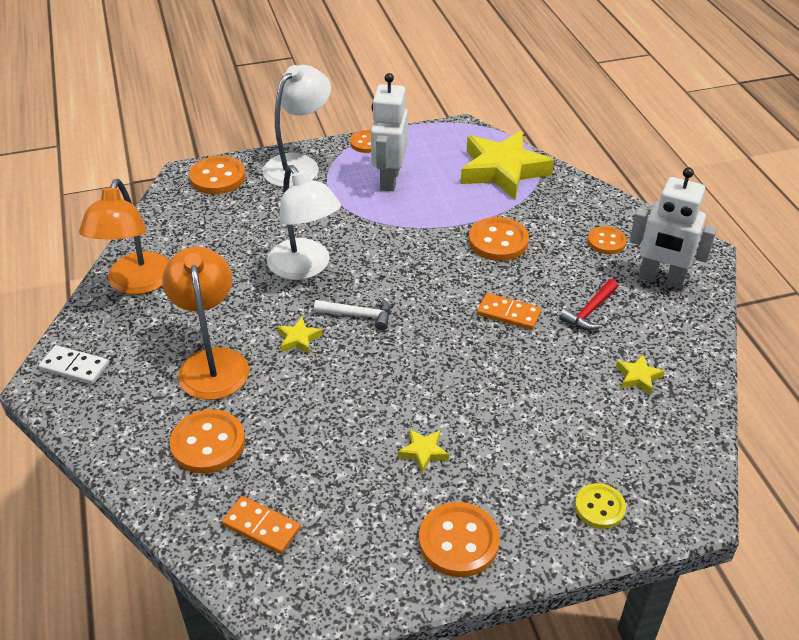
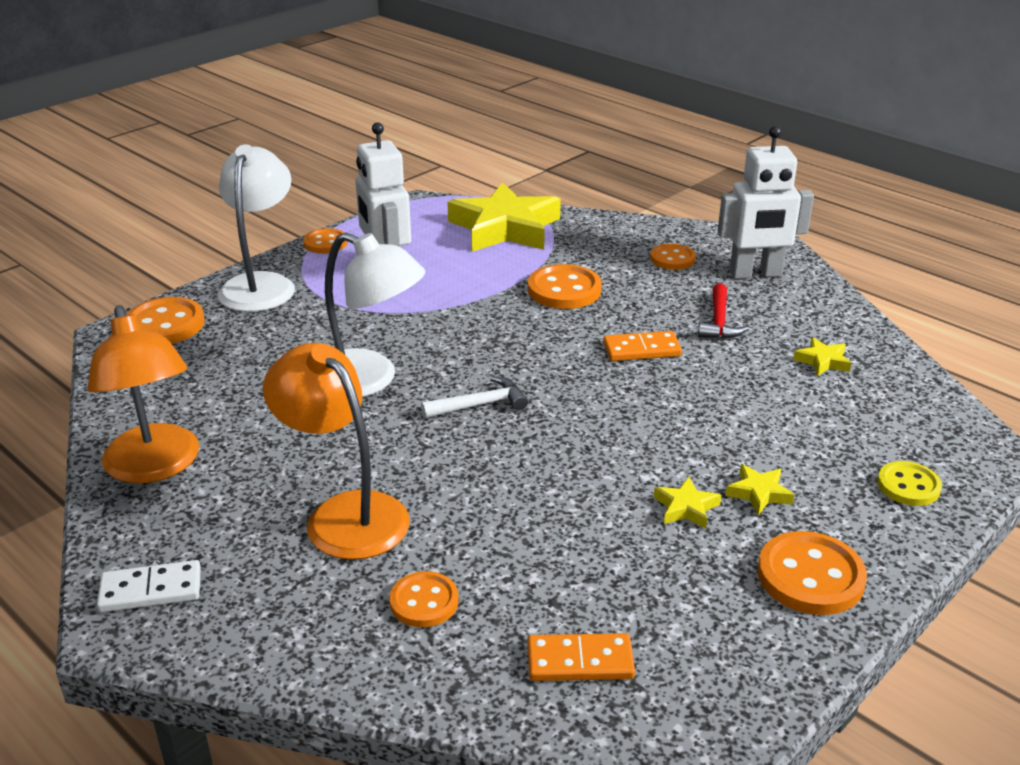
camera: 30 degrees left, 10 degrees down
(208, 443) = (424, 601): orange button -> orange button, size x0.64
(298, 339) = (431, 452): yellow star -> yellow star (759, 493)

